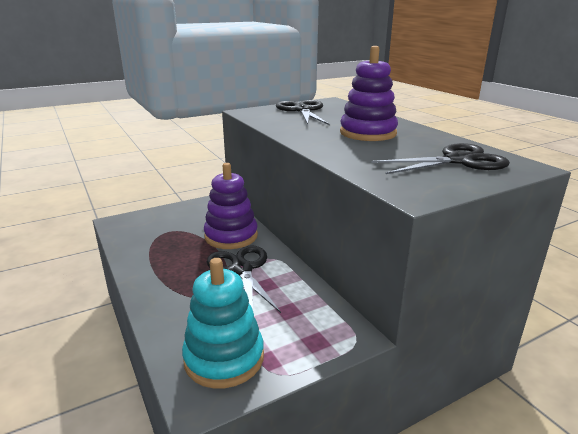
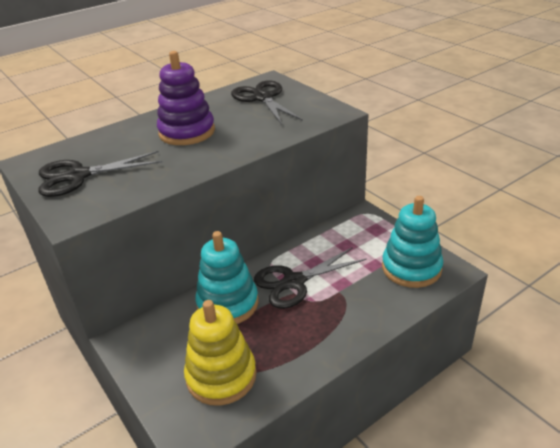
camera: 95 degrees left, 10 degrees up
(158, 232) = (221, 376): none -> yellow stacking toy
(231, 236) = (228, 304): purple stacking toy -> turquoise stacking toy

